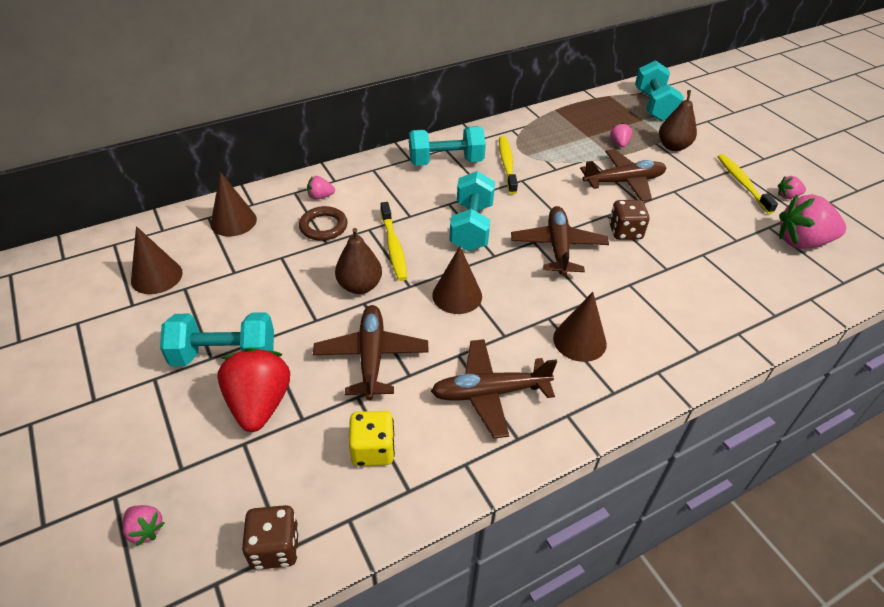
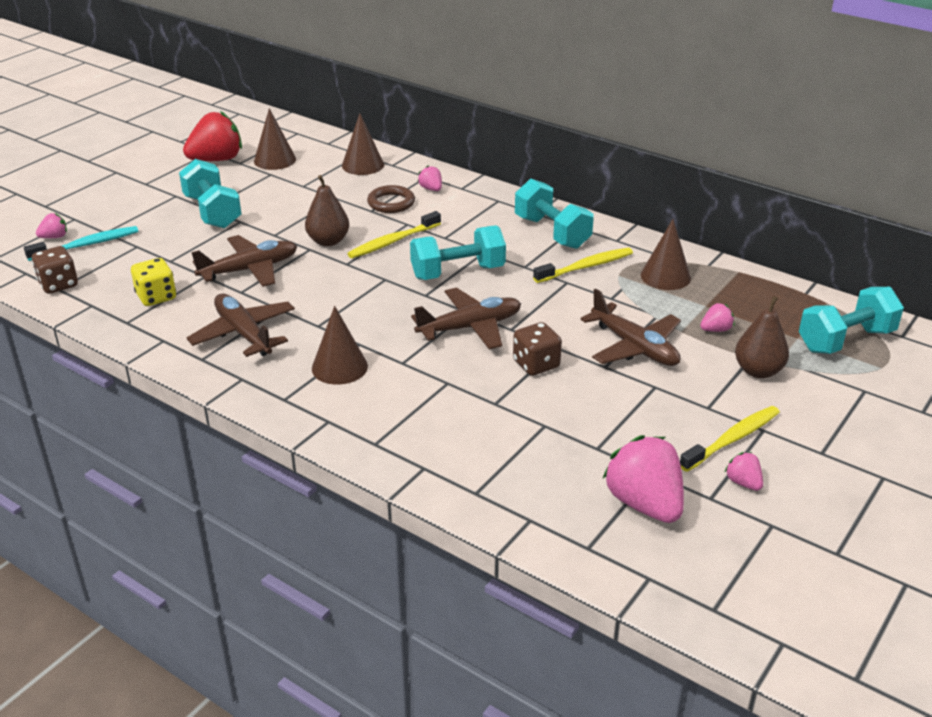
camera: 65 degrees right, 10 degrees down
(145, 529) = (54, 237): pink strawberry -> pink strawberry turned 135 degrees counterclockwise
(198, 496) = (86, 245): none -> turquoise toothbrush
(259, 404) = (174, 240): red strawberry -> red strawberry (216, 160)
(457, 295) = (352, 289): brown cone -> brown cone (665, 276)

